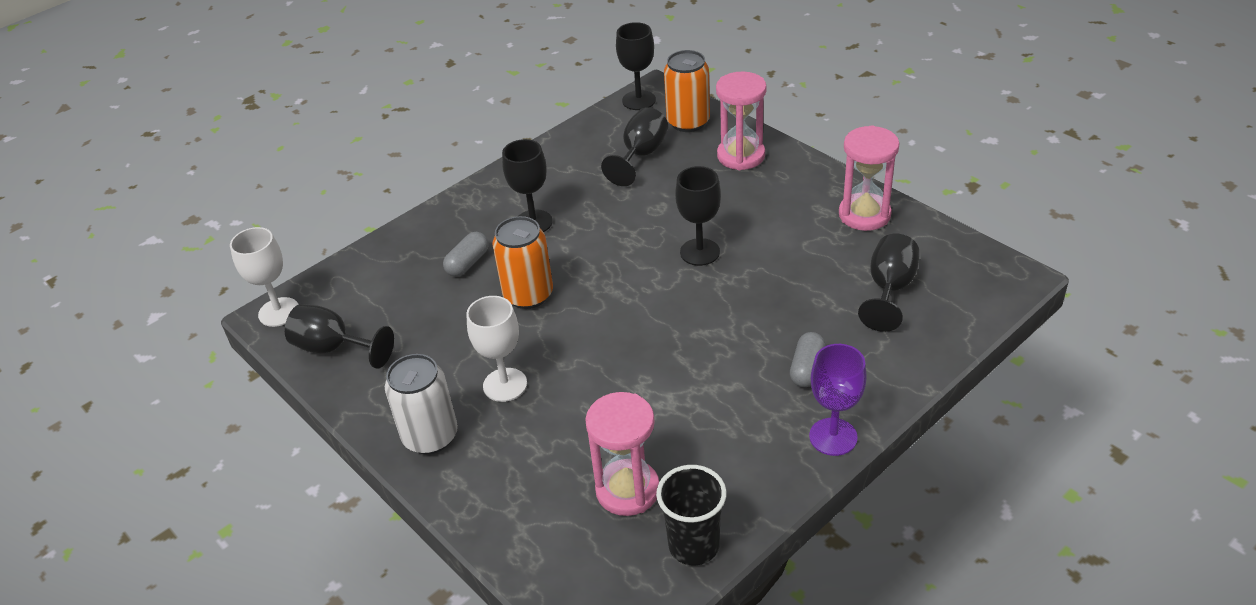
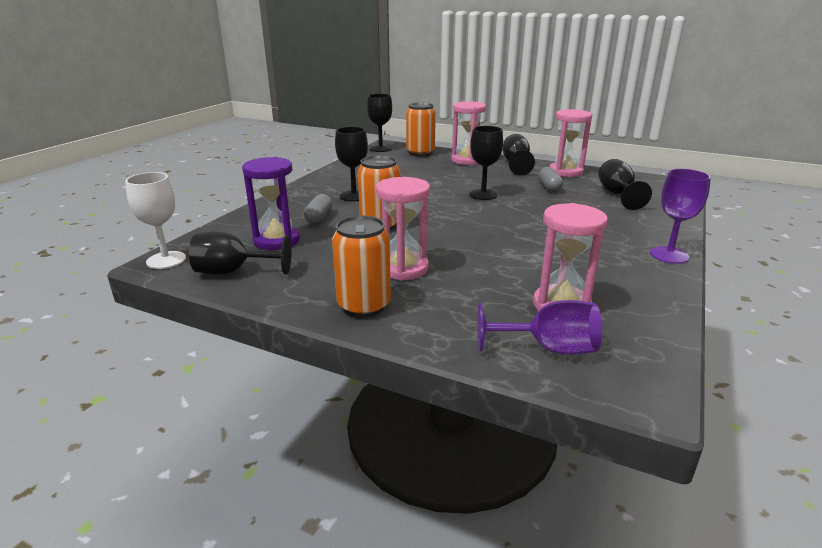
camera: 25 degrees left, 15 degrees down
(400, 301) = (276, 240): none -> purple hourglass
(430, 436) = (364, 306): white can -> orange can
(505, 385) = (403, 268): white goblet -> pink hourglass
(565, 547) = (548, 348): none -> purple goblet
(641, 155) = (403, 166): black goblet -> black goblet (516, 164)
(694, 545) = (649, 326): black cup -> none
(807, 369) = (612, 230): grey capsule -> grey capsule (549, 187)

